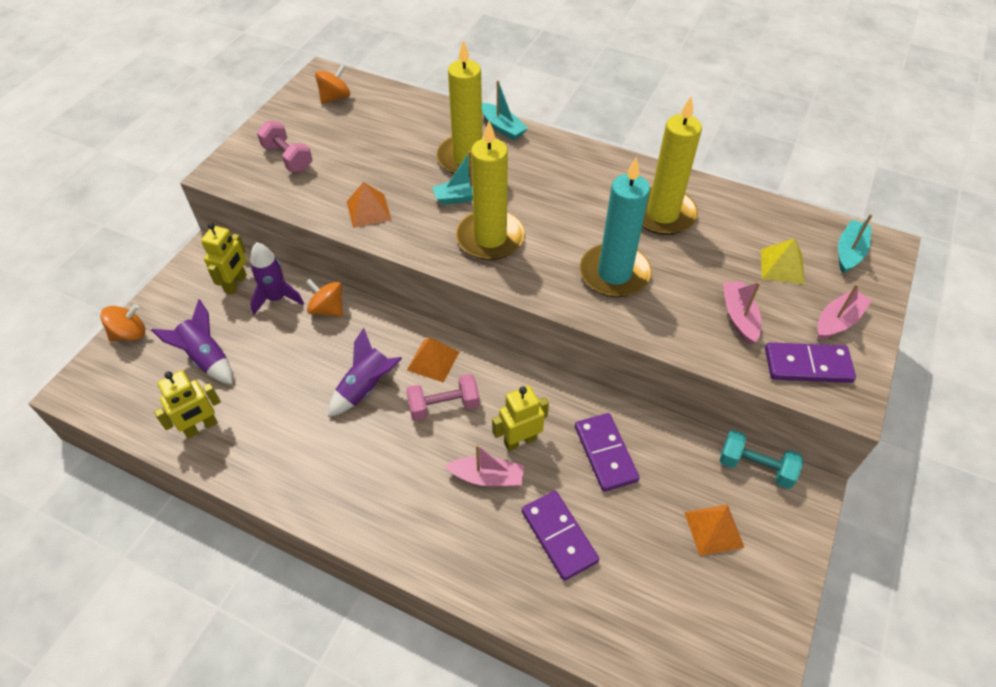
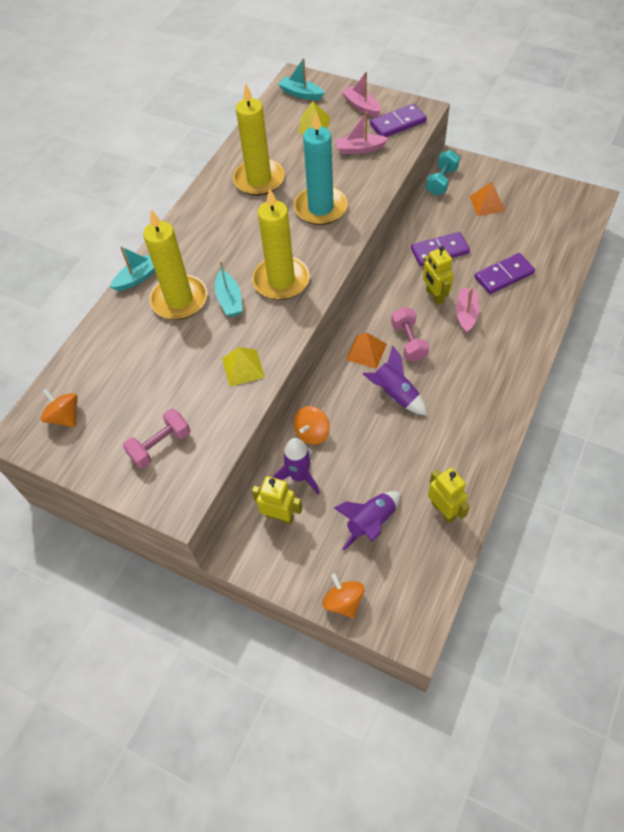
camera: 85 degrees left, 5 degrees up
(368, 210) = (243, 367): orange pyramid -> yellow pyramid
(807, 365) = (398, 123): purple domino -> purple domino turned 60 degrees clockwise

